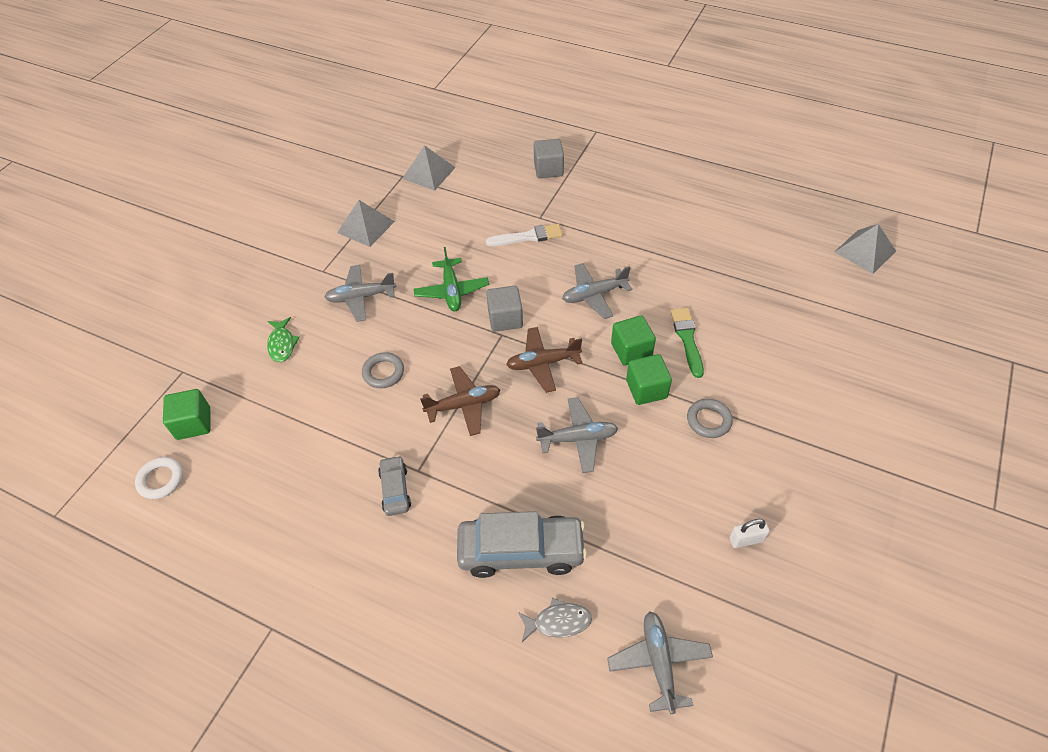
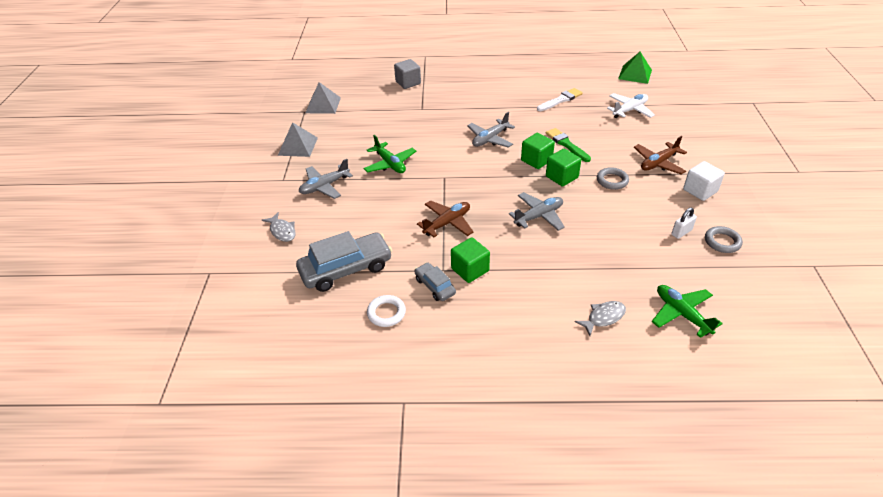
camera: 25 degrees left, 10 degrees down
(161, 480) = (241, 346): white ring -> white ring (386, 313)
(193, 423) = (243, 301): green cube -> green cube (470, 270)
(282, 344) = (282, 231): green fish -> grey fish
(383, 372) = (374, 223): grey ring -> grey ring (722, 242)
(505, 319) = (440, 168): grey cube -> none
(521, 551) = (549, 289): grey car -> grey car (346, 269)
(528, 237) = (421, 121): white brush -> white brush (560, 100)
(543, 363) = (484, 184): brown plane -> brown plane (658, 163)
(659, 662) = (682, 314): grey plane -> green plane
(813, 312) = (629, 110): none -> white plane
(820, 484) = (700, 191): none -> white cube
(865, 251) = (635, 74): grey pyramid -> green pyramid

